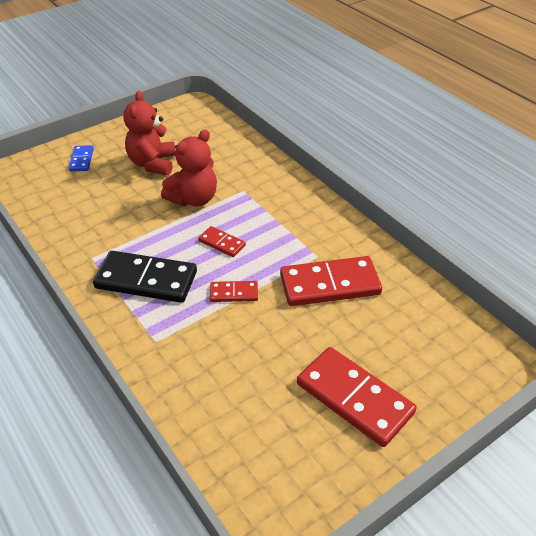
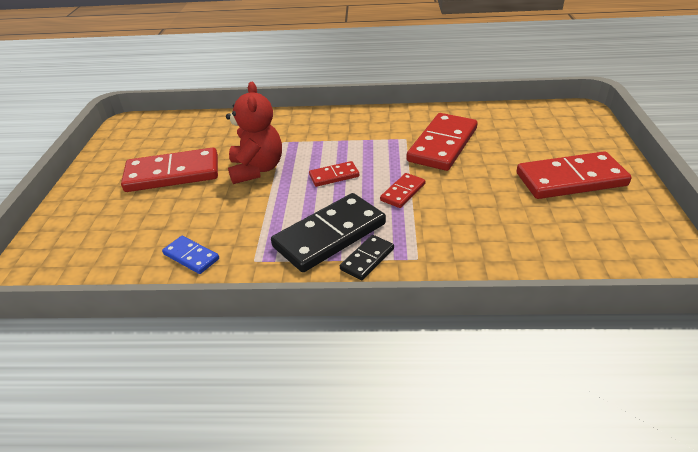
camera: 50 degrees left, 5 degrees down
(81, 160) = (93, 215): blue domino -> blue domino (191, 256)
(134, 314) = (367, 259): none -> black domino
(153, 163) = (172, 174): red teddy bear -> red domino

